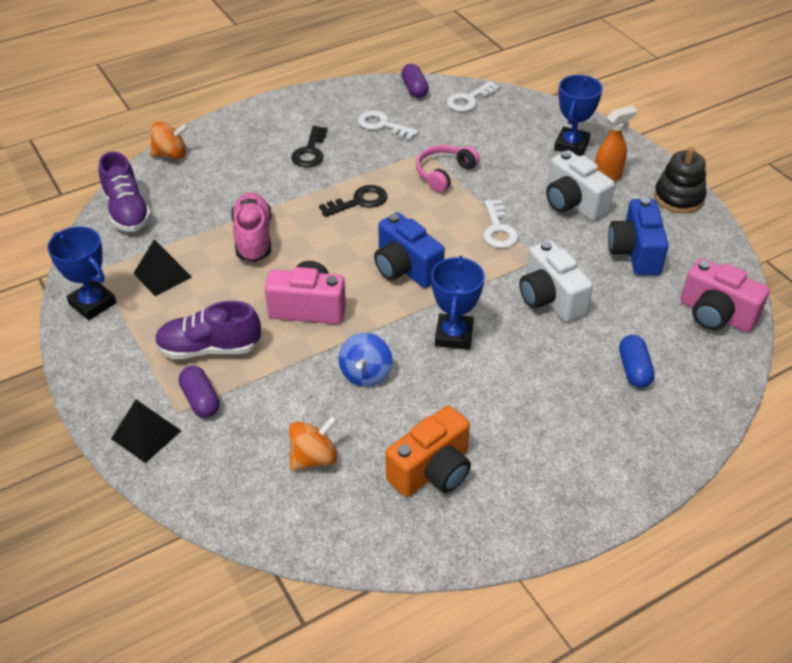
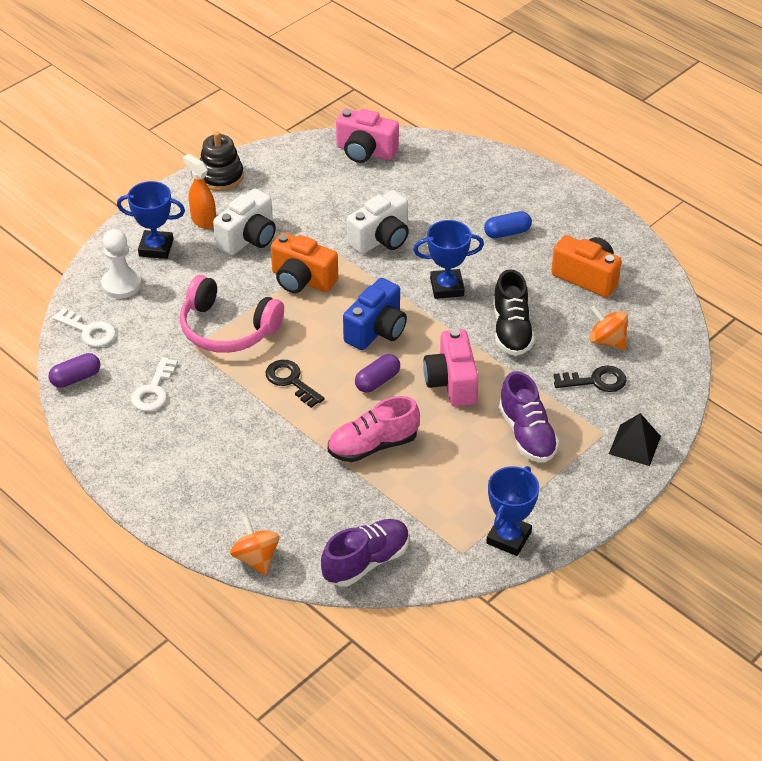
camera: 105 degrees left, 0 degrees up
(162, 275) = (450, 498): black pyramid -> none
(200, 400) = (584, 422): purple capsule -> purple capsule (377, 381)
(310, 152) = (218, 438): black key -> black key (596, 381)
(366, 374) = (511, 330): blue spinning top -> black shoe
(444, 173) = (227, 329): pink headphones -> pink headphones, size x1.56
(498, 229) = (302, 280): white key -> orange camera
(524, 121) = (121, 284): none -> white pawn
(634, 369) = (442, 189): blue capsule -> blue capsule (507, 233)
(635, 253) = (305, 197): blue camera -> none
(715, 315) = (365, 152): pink camera -> pink camera turned 90 degrees clockwise

